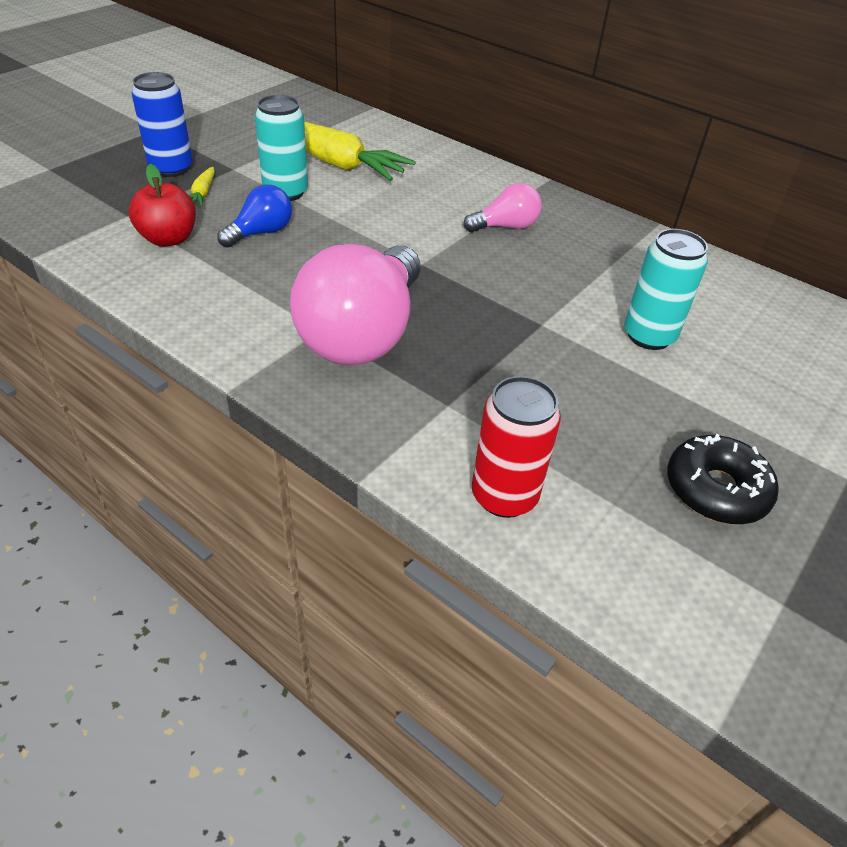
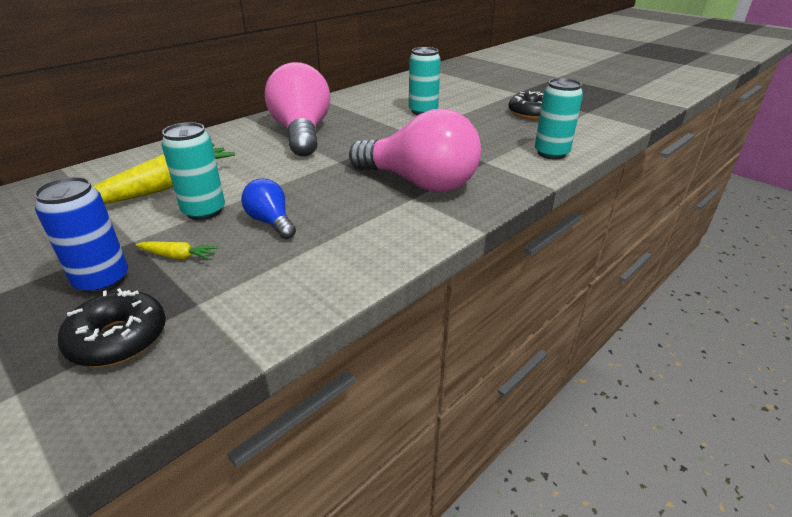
camera: 80 degrees left, 10 degrees down
(92, 191) = (118, 339): none -> black donut
(168, 239) = (261, 271): red apple -> none
(504, 496) = (551, 153): red can -> turquoise can
(505, 227) = (302, 133): pink light bulb -> pink light bulb, size x2.08

